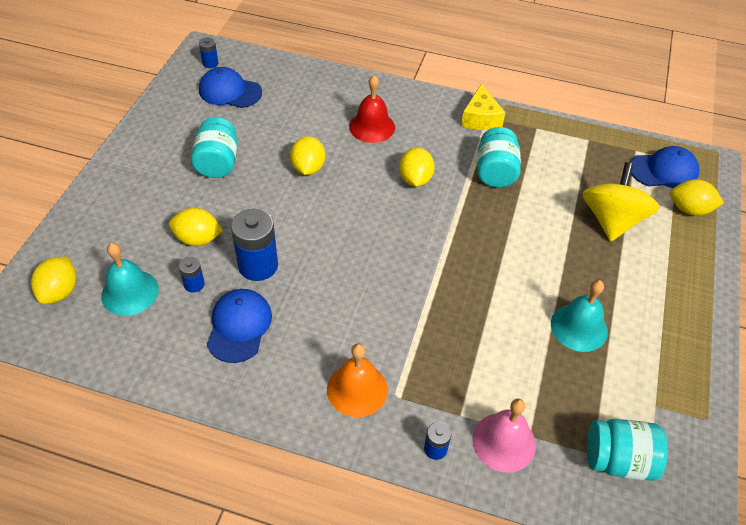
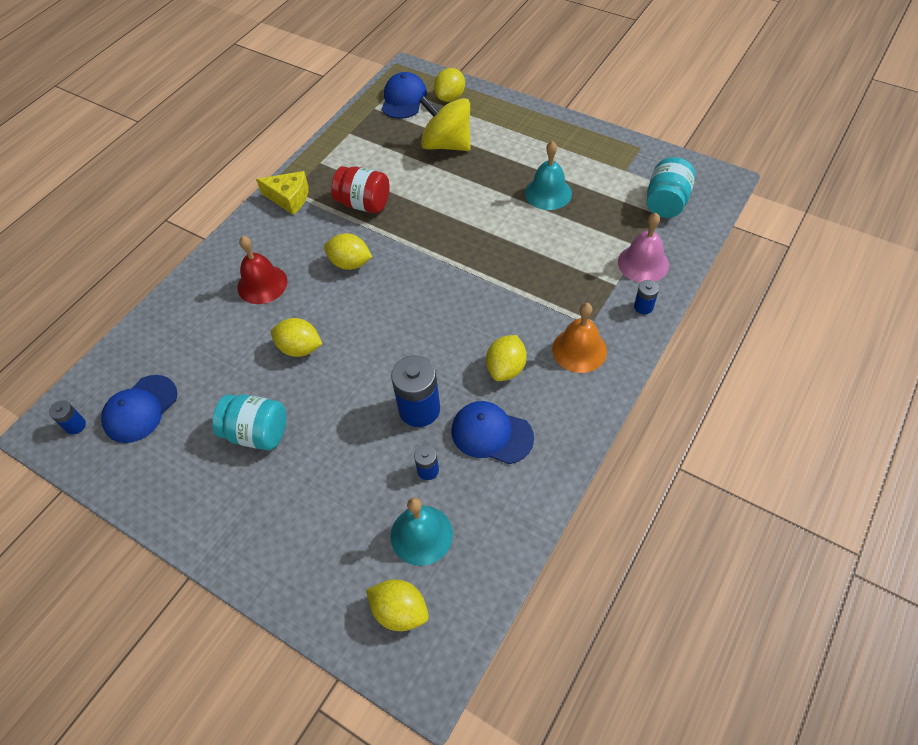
camera: 70 degrees left, 5 degrees up
(198, 239) = (366, 462): yellow lemon -> yellow lemon (506, 368)
(495, 172) = (364, 204): turquoise jar -> red jar

